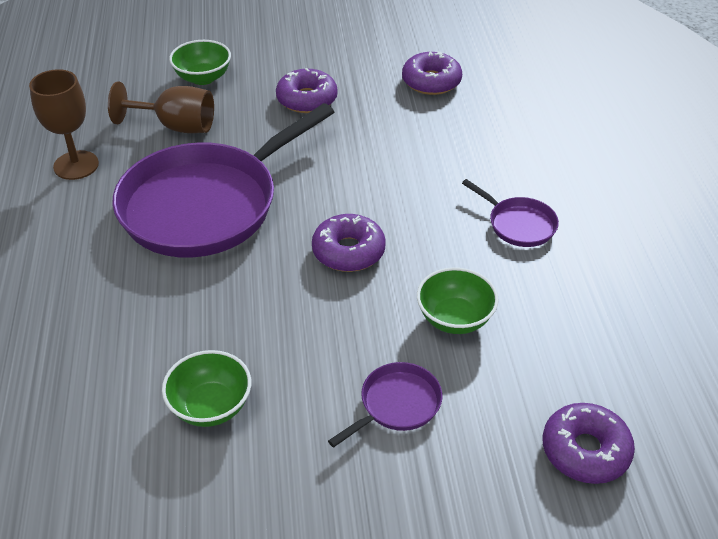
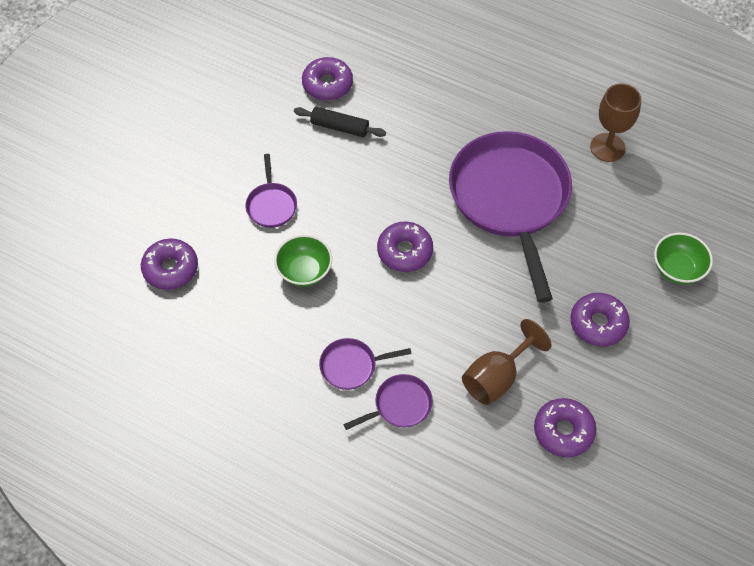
camera: 125 degrees right, 15 degrees up
(138, 466) = (327, 84): none -> purple donut
(176, 126) = (617, 222): brown goblet -> brown goblet (497, 377)
(211, 406) = (339, 127): green bowl -> black rolling pin
(518, 175) = (399, 405): none -> purple pan

